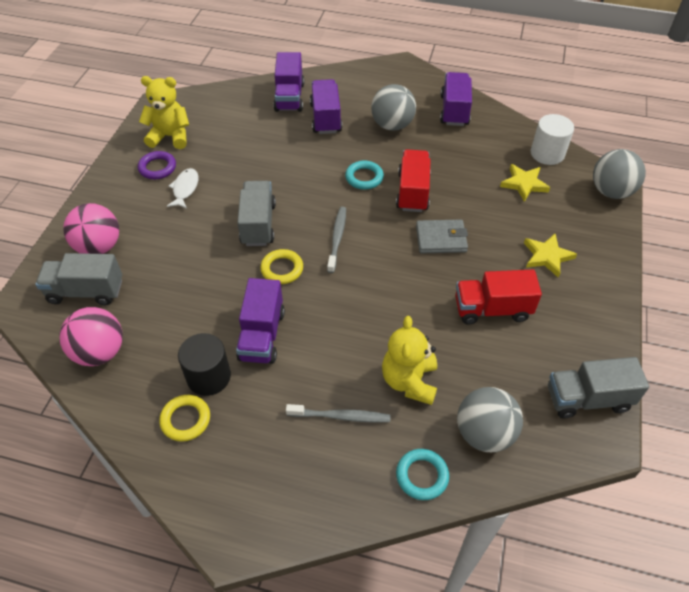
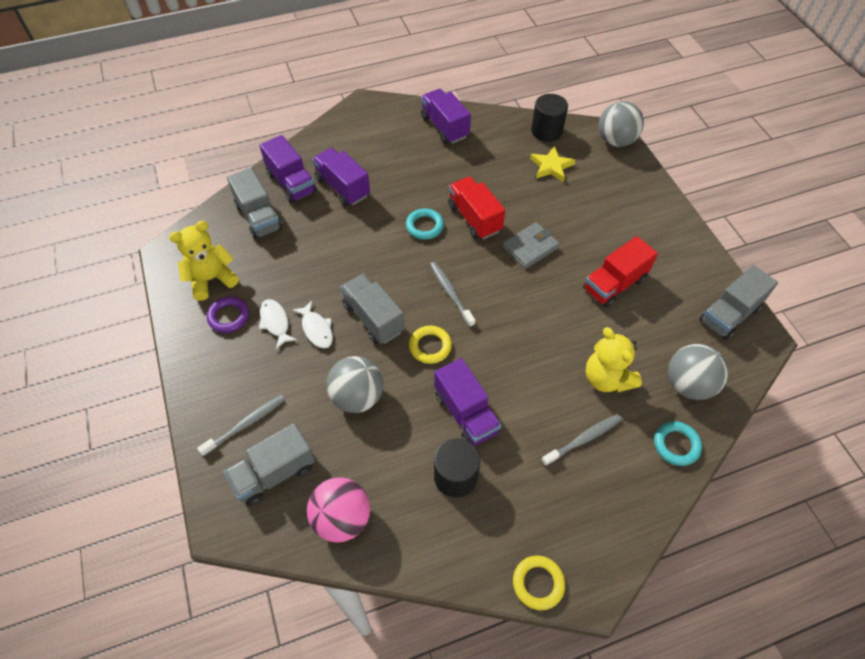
camera: 35 degrees left, 5 degrees up
(99, 246) = (245, 424): pink ball -> grey toothbrush
(185, 420) = (470, 524): yellow ring -> yellow ring (538, 583)
(209, 209) = (316, 329): none -> white fish
(243, 110) = (259, 217): none -> grey truck
(392, 125) = (406, 166): grey ball -> grey ball (357, 397)
(547, 153) = (546, 131): white cylinder -> black cylinder
(547, 256) = (616, 219): yellow star -> none

